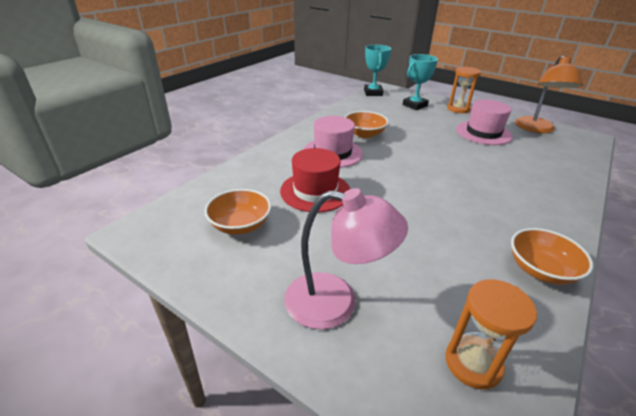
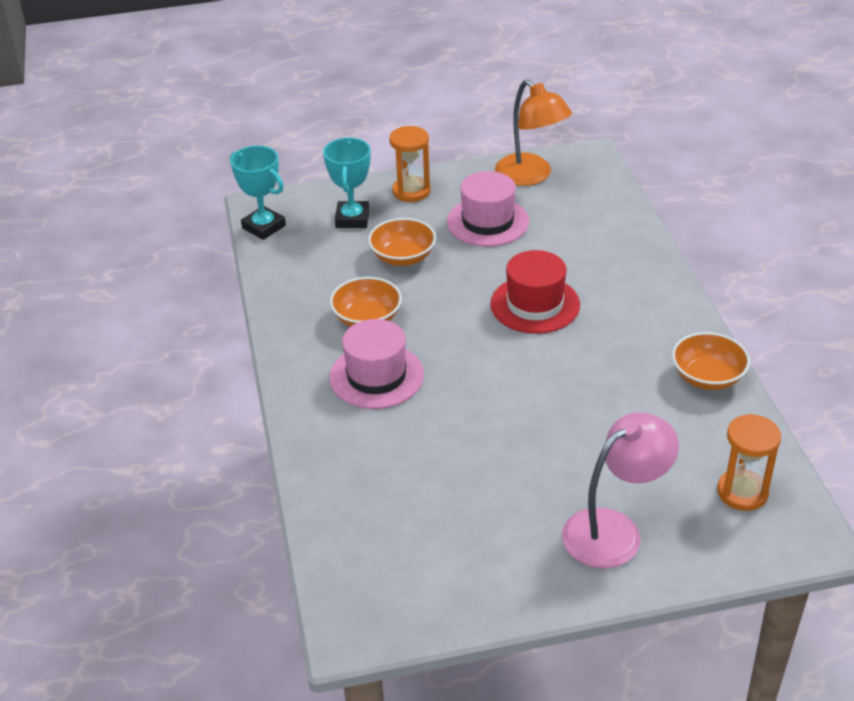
camera: 45 degrees left, 5 degrees up
(240, 225) = (435, 537): orange bowl -> orange bowl (403, 257)
(315, 191) = (439, 442): red hat -> red hat (535, 304)

